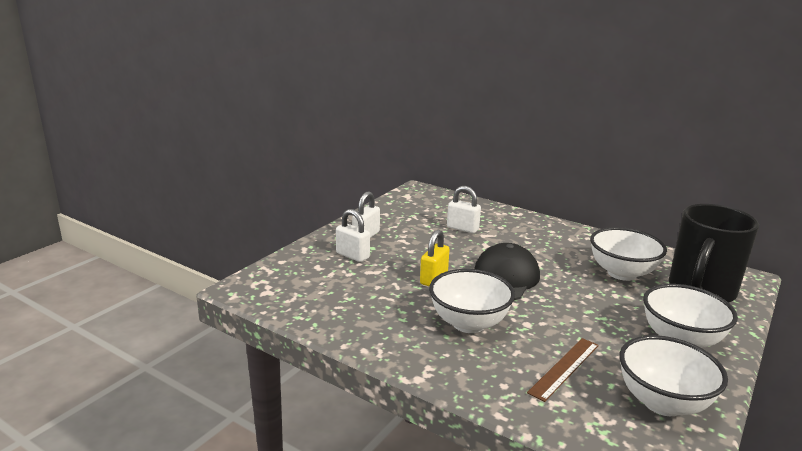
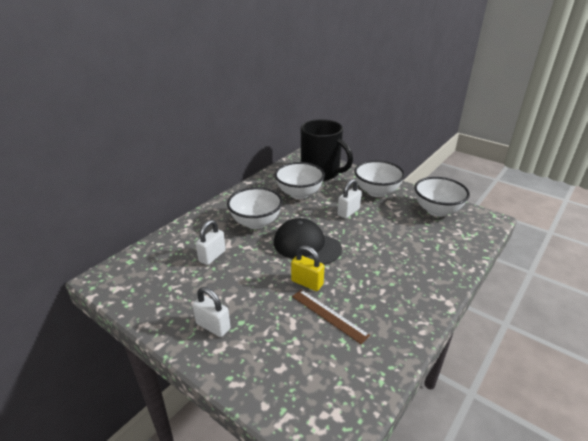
camera: 85 degrees left, 10 degrees up
(352, 255) = (258, 338): white padlock -> white padlock (348, 212)
(469, 323) = (373, 270): white bowl -> white bowl (256, 222)
(564, 368) = (416, 236): brown ruler -> brown ruler (329, 315)

